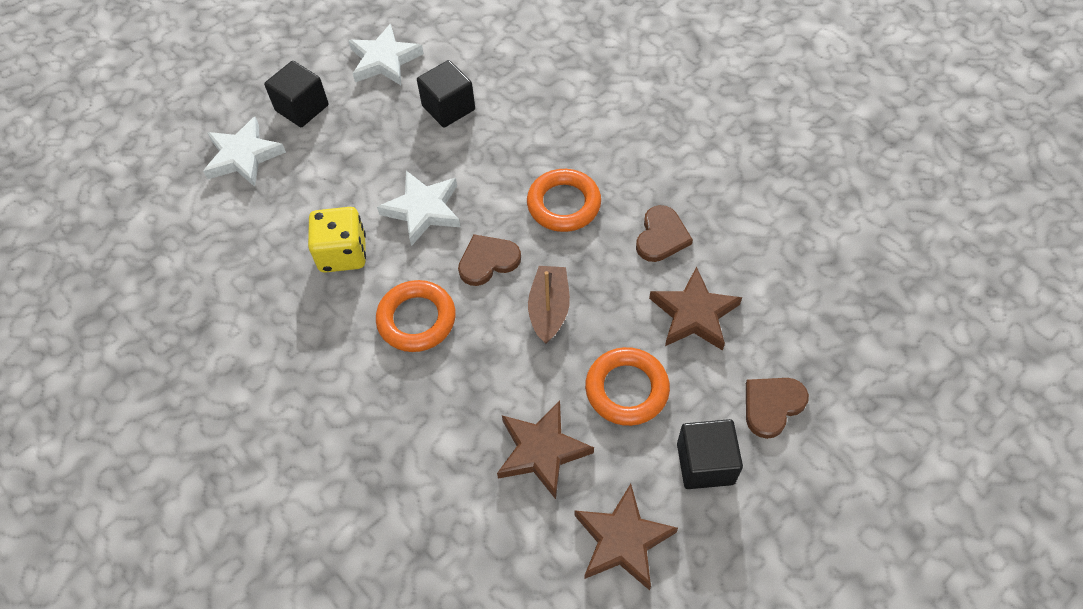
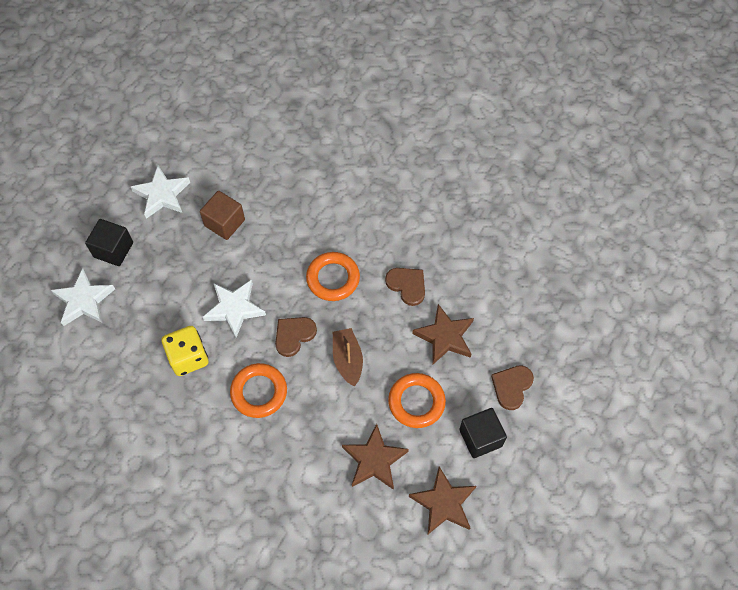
camera: 20 degrees left, 5 degrees up
(448, 108) = (224, 223): black cube -> brown cube
(661, 236) = (407, 285): brown heart -> brown heart turned 45 degrees counterclockwise

